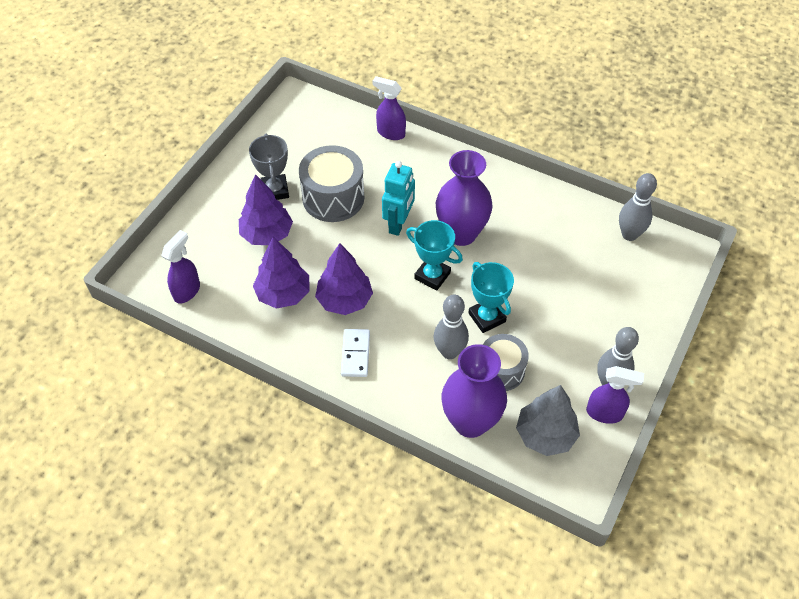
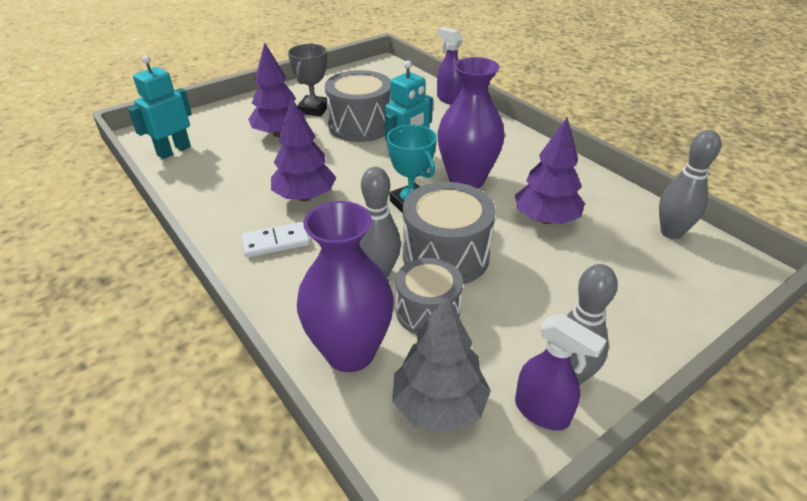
camera: 25 degrees right, 15 degrees down
(187, 291) = (174, 151): purple spray bottle -> turquoise robot
(283, 294) = (252, 176): purple tree -> purple tree (545, 219)
(355, 354) = (276, 242): white domino -> white domino turned 45 degrees clockwise
(487, 317) = (445, 255): turquoise trophy -> grey drum

